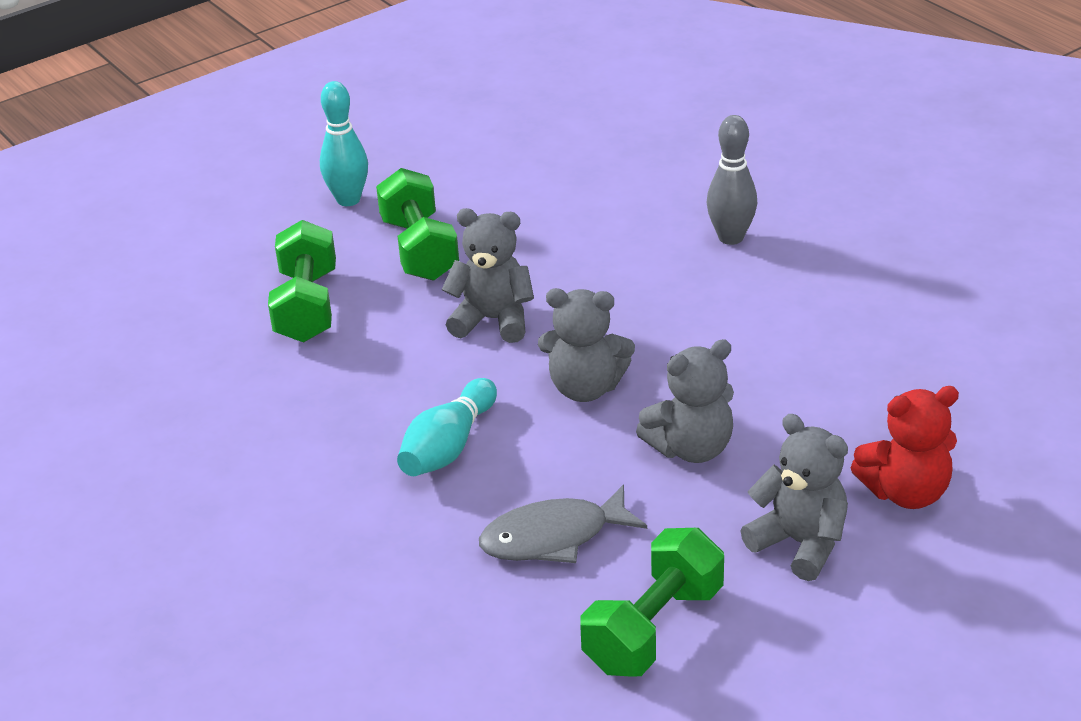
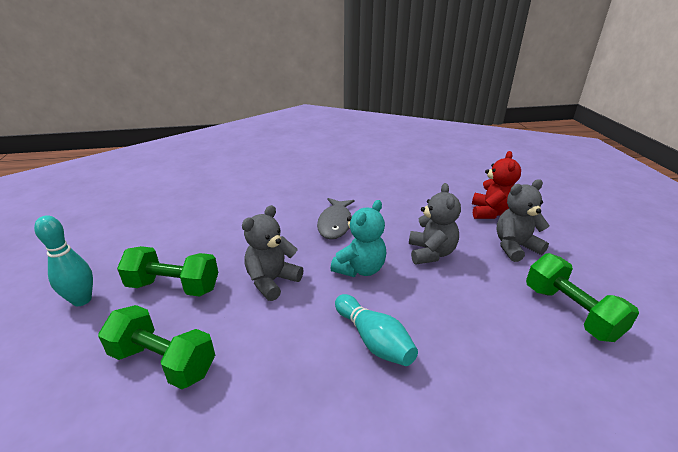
camera: 65 degrees left, 5 degrees down
(553, 537) = (481, 323): grey fish -> grey fish (336, 223)
(585, 388) = (360, 269): grey teddy bear -> turquoise teddy bear
(730, 237) = (288, 194): grey bowling pin -> none

